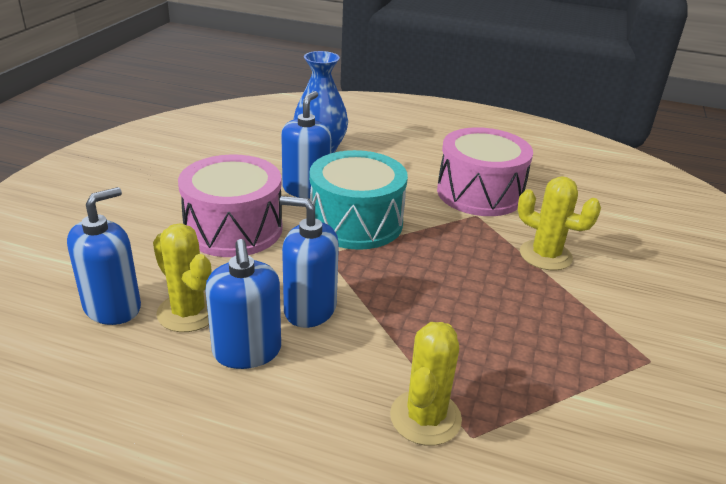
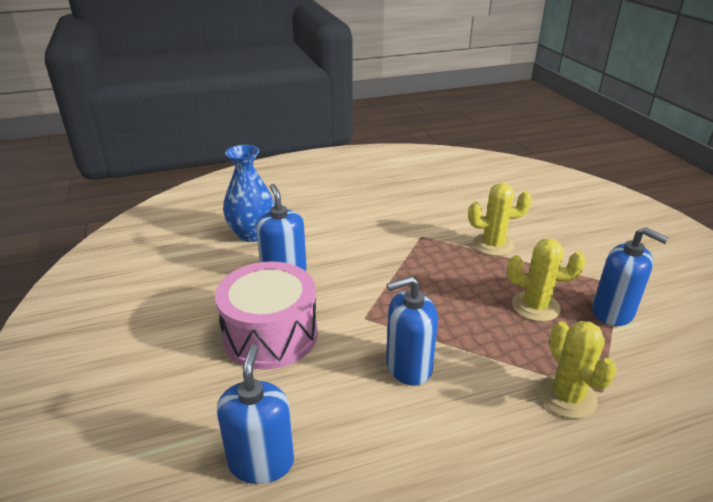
camera: 35 degrees left, 0 degrees up
(188, 312) = (328, 425): yellow cactus -> yellow cactus (535, 306)
(247, 351) = (410, 426): blue soap dispenser -> blue soap dispenser (613, 312)
(356, 222) = (353, 281): turquoise drum -> none
(479, 193) = (403, 218): pink drum -> none

